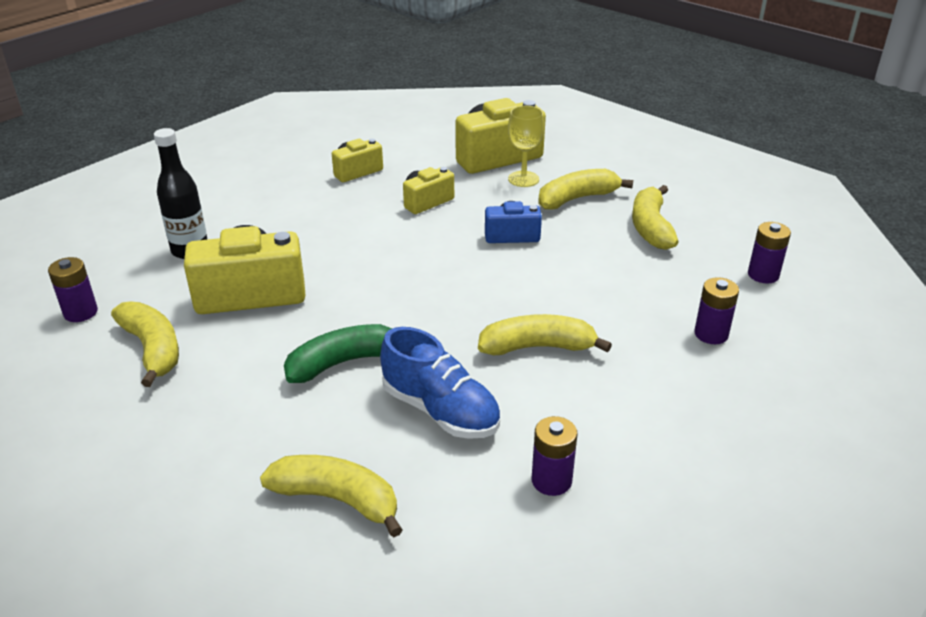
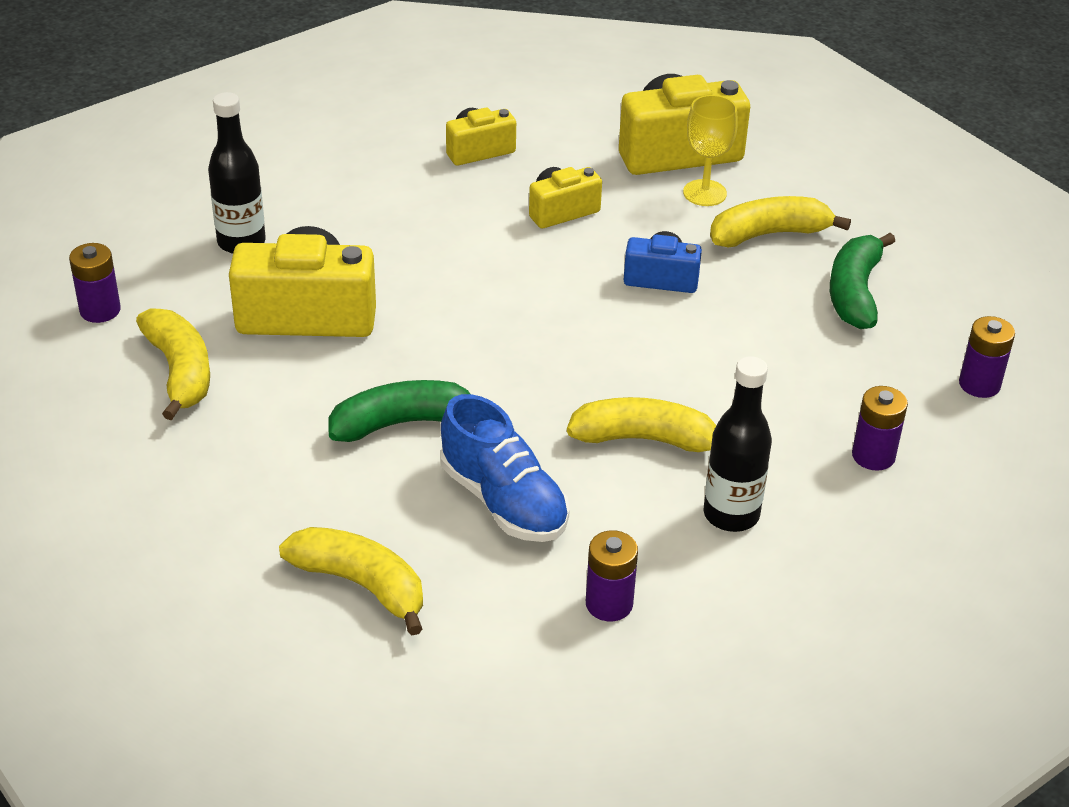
camera: 10 degrees right, 5 degrees up
(623, 393) = (731, 515): none -> black bottle
(650, 227) = (854, 292): yellow banana -> green banana

